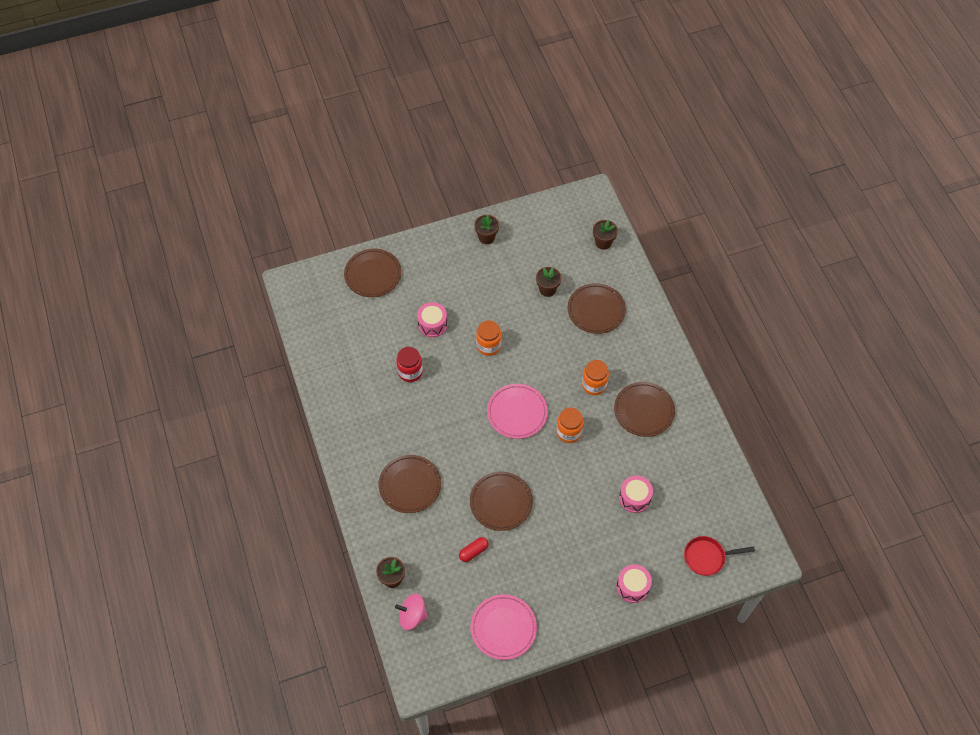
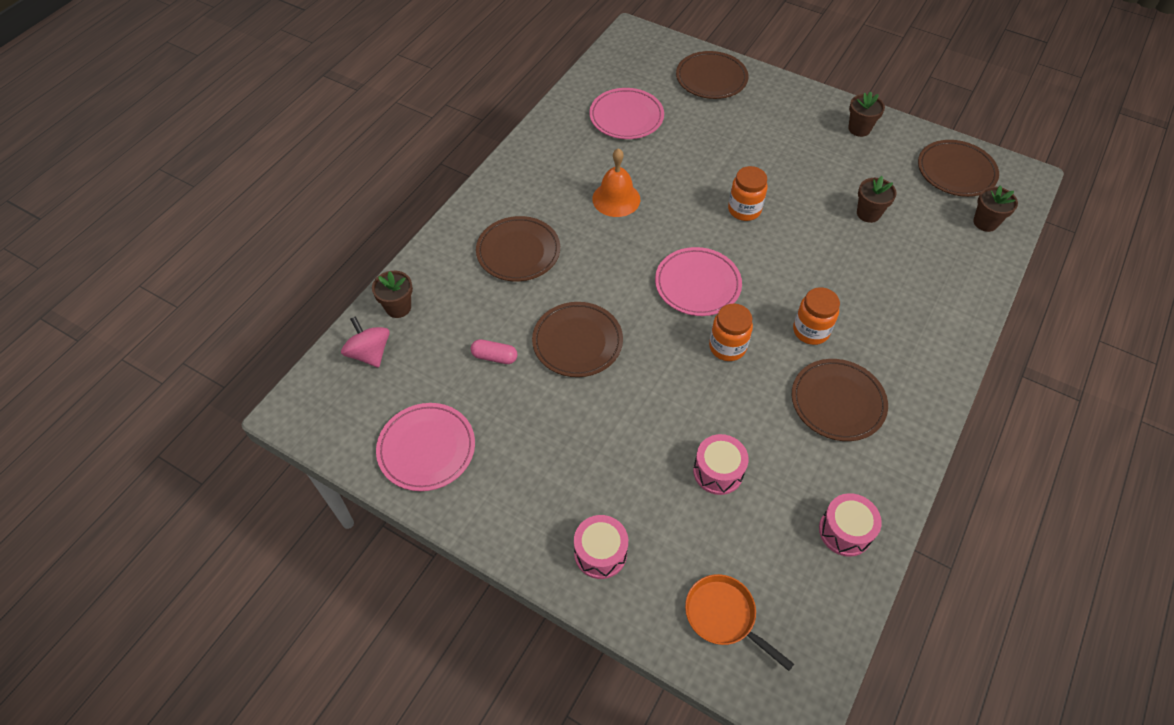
camera: 50 degrees right, 5 degrees down
(359, 346) = (626, 117): none -> pink plate
(410, 372) = (643, 170): red jar -> none
(418, 403) = (616, 199): none -> orange bell
(432, 324) = (714, 152): pink drum -> pink drum (845, 531)
(473, 551) = (494, 357): red capsule -> pink capsule
(596, 310) = (900, 271): brown plate -> brown plate (956, 171)
(707, 557) = (724, 616): red pan -> orange pan

